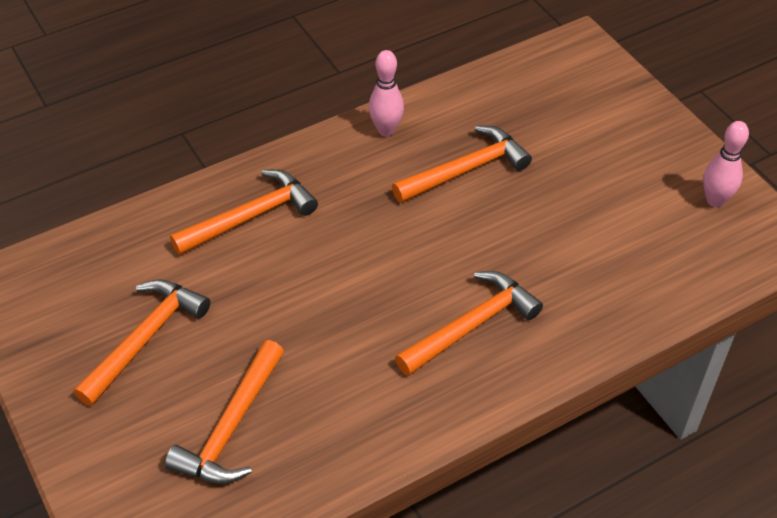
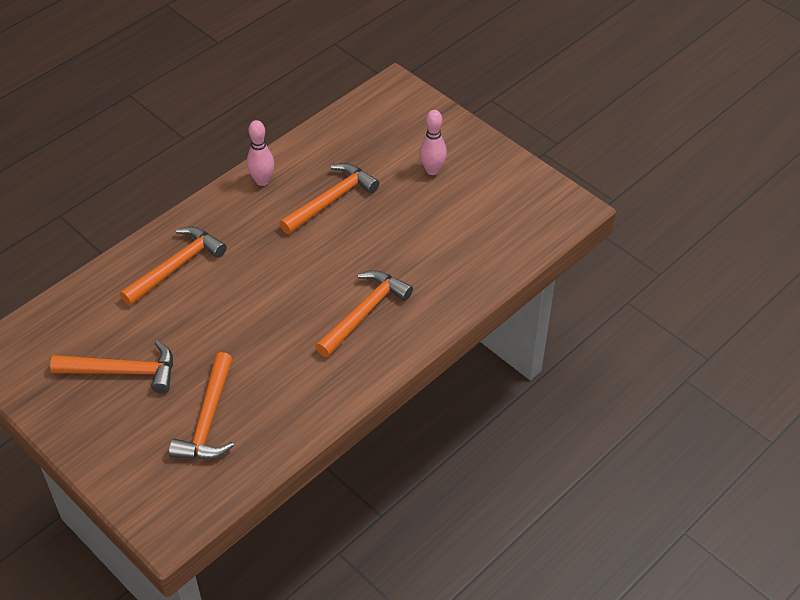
camera: 15 degrees left, 0 degrees up
(145, 338) = (123, 371): orange hammer -> orange hammer turned 75 degrees clockwise
(715, 200) = (519, 188): pink bowling pin -> pink bowling pin (432, 170)

